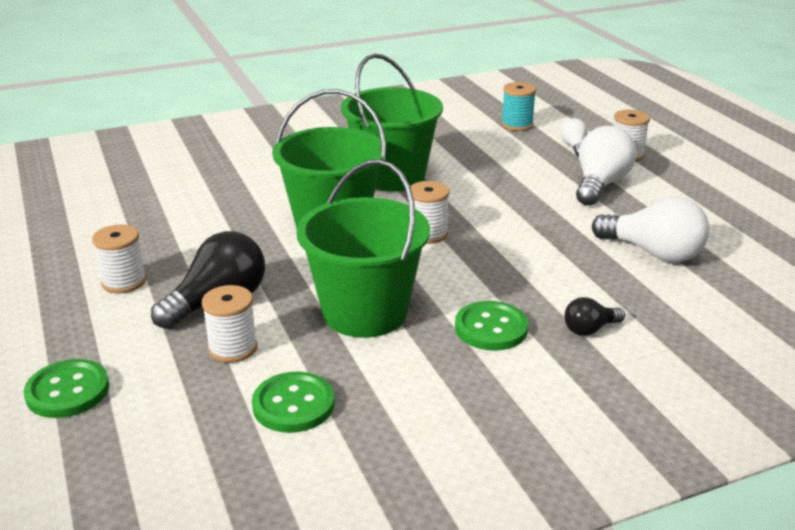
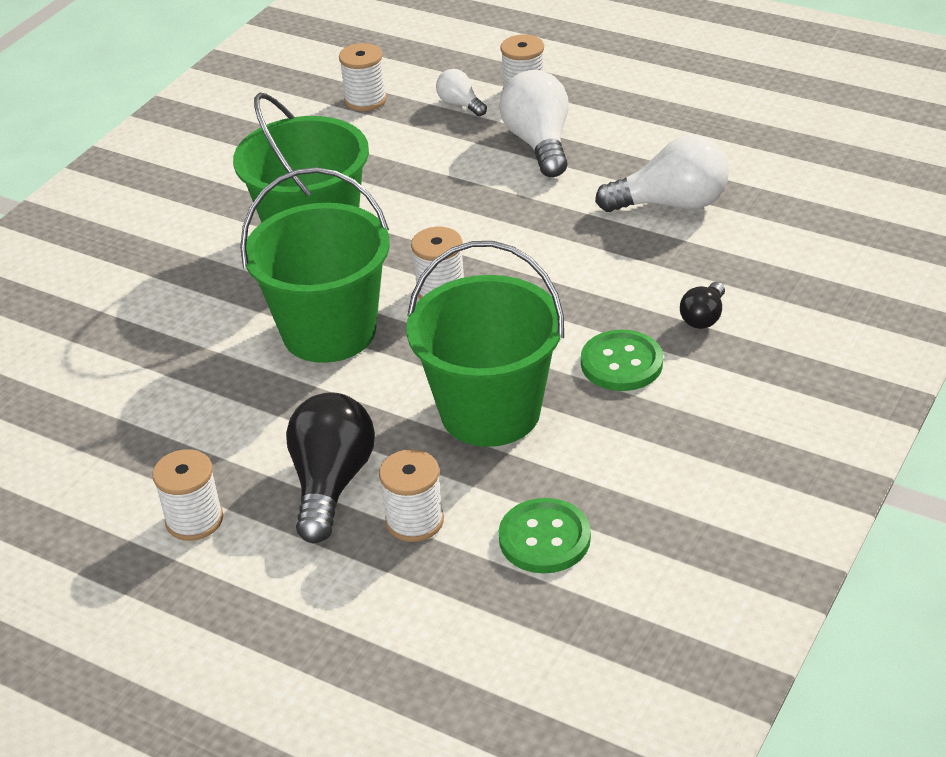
camera: 35 degrees left, 10 degrees up
(68, 391) = (314, 659): green button -> none
(517, 125) = (365, 100): turquoise spool -> white spool

